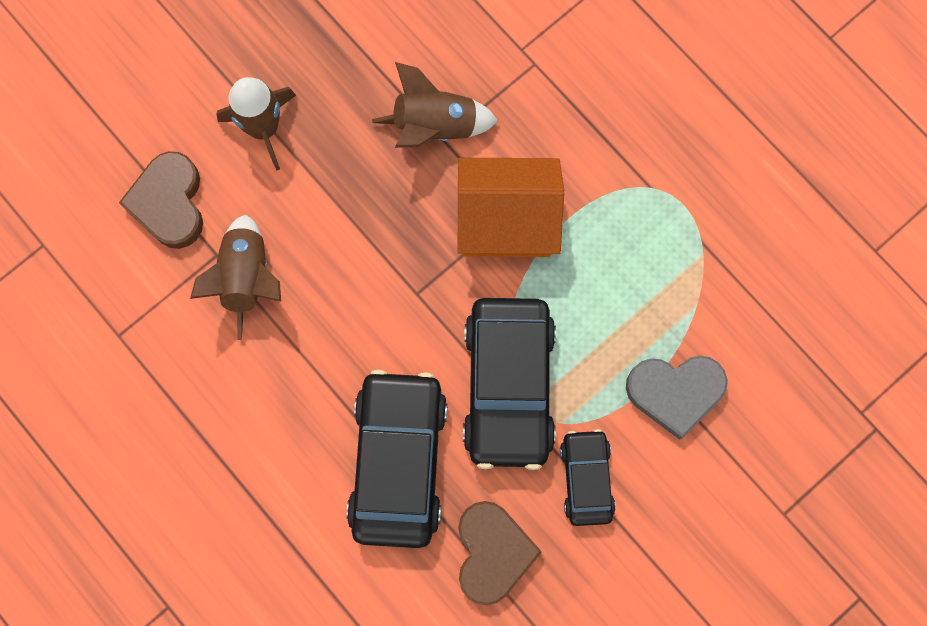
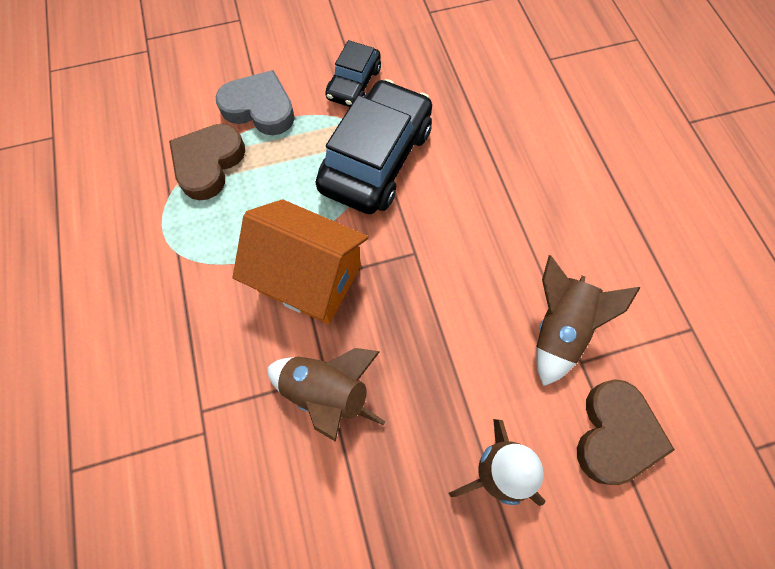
camera: 155 degrees left, 10 degrees down
(398, 461) = (483, 144): black car -> none
(492, 552) = (441, 68): brown heart -> brown heart (208, 164)

